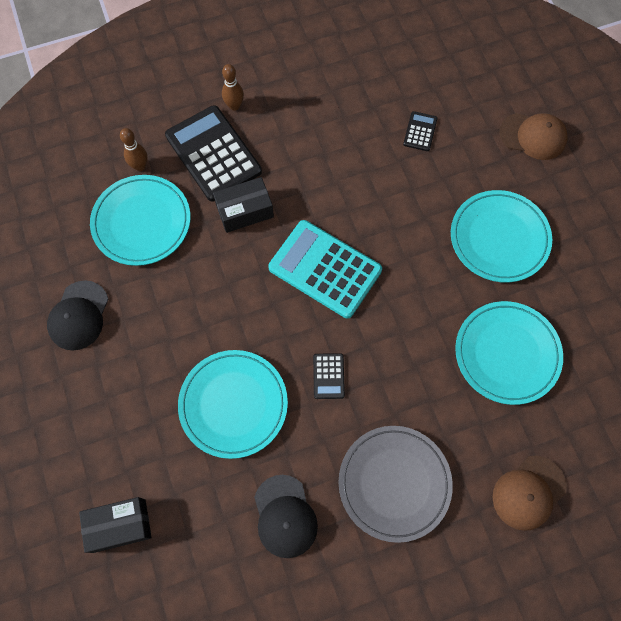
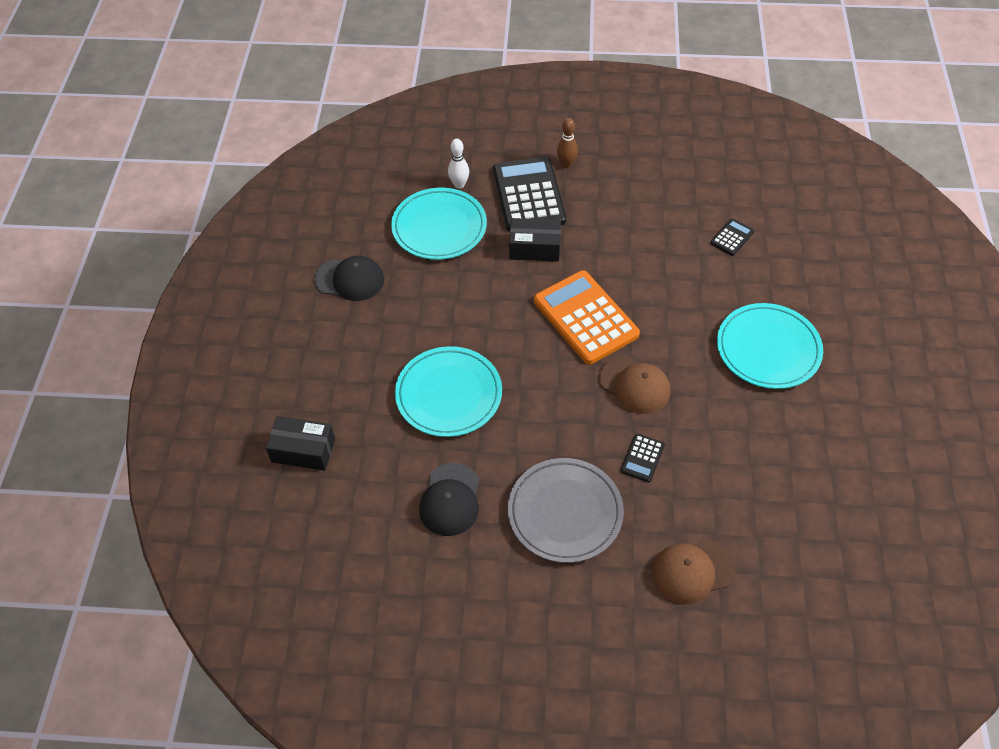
camera: 25 degrees right, 15 degrees down
(79, 315) = (350, 279): black cap -> black cap turned 120 degrees counterclockwise
(140, 166) = (459, 184): brown bowling pin -> white bowling pin
(325, 269) = (585, 318): turquoise calculator -> orange calculator
(328, 376) = (546, 403): black calculator -> black calculator (642, 458)
(507, 354) = (728, 447): turquoise plate -> none
(533, 136) = (844, 276): brown cap -> brown cap (634, 385)

